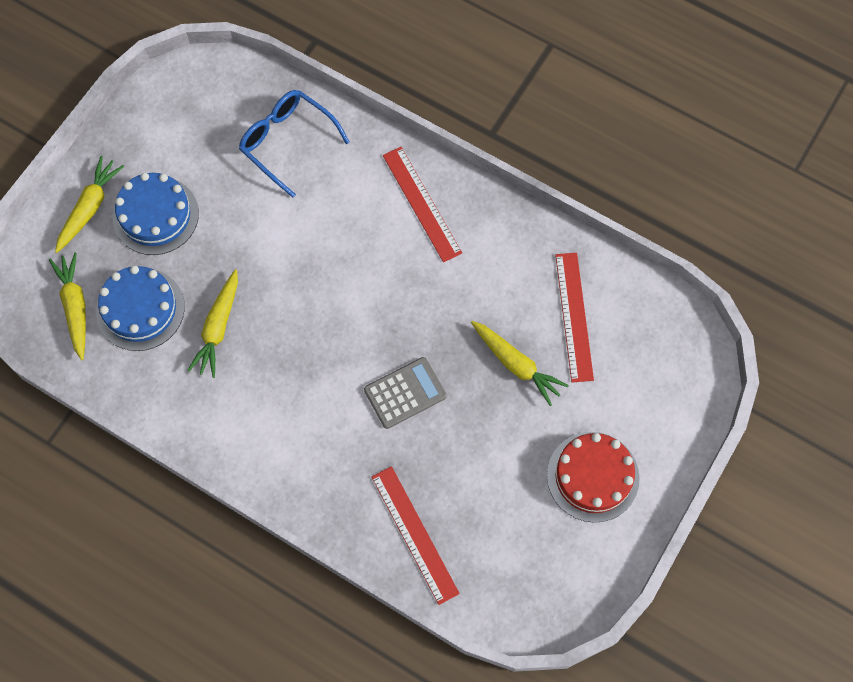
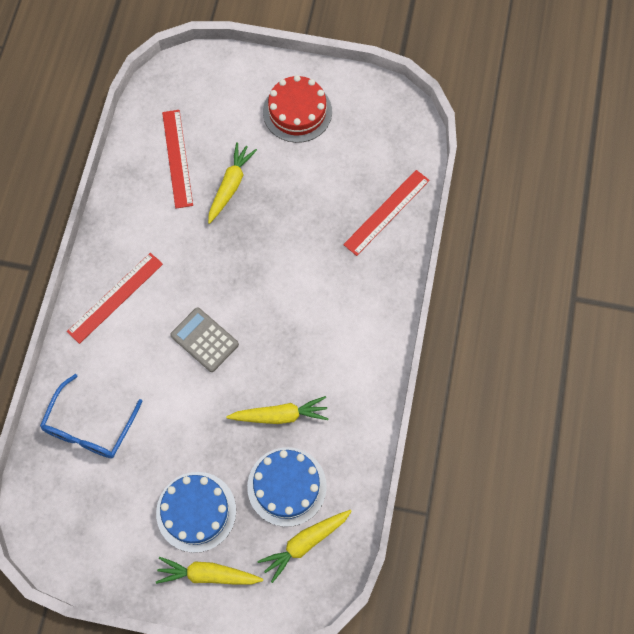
camera: 110 degrees left, 0 degrees up
(405, 393) = (282, 255): grey calculator -> grey calculator (204, 340)
(574, 316) = (177, 158): red ruler -> red ruler turned 75 degrees counterclockwise

